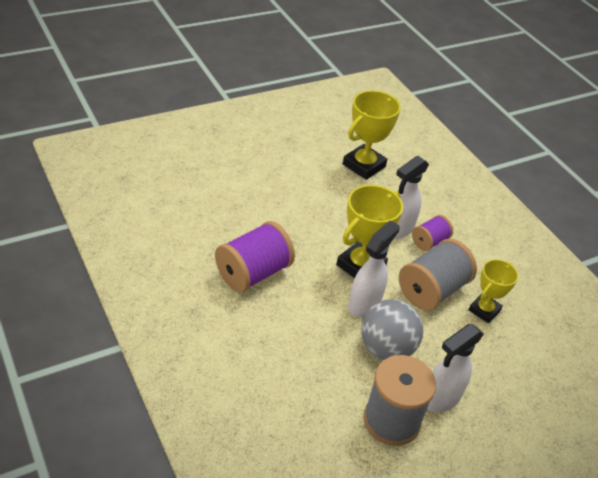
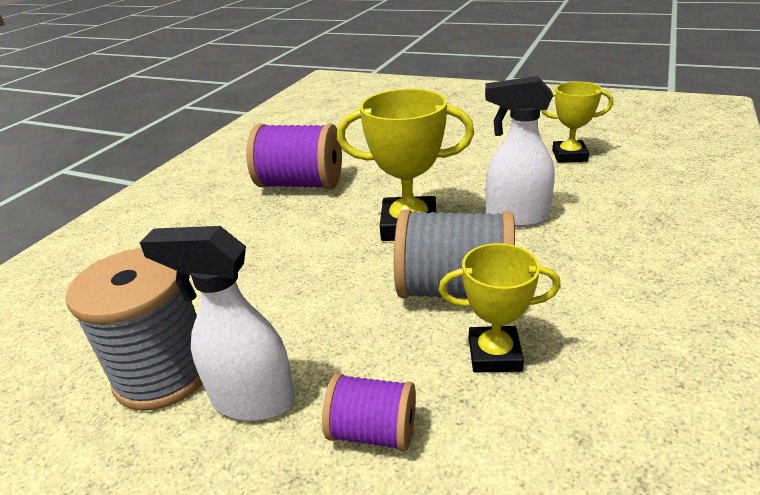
camera: 60 degrees right, 10 degrees down
(364, 165) = (569, 156): yellow trophy -> yellow trophy, size x0.64
(364, 303) = (351, 256): white spray bottle -> none
(386, 349) = (294, 306): grey ball -> none
(429, 242) = (539, 246): purple spool -> purple spool (373, 431)

